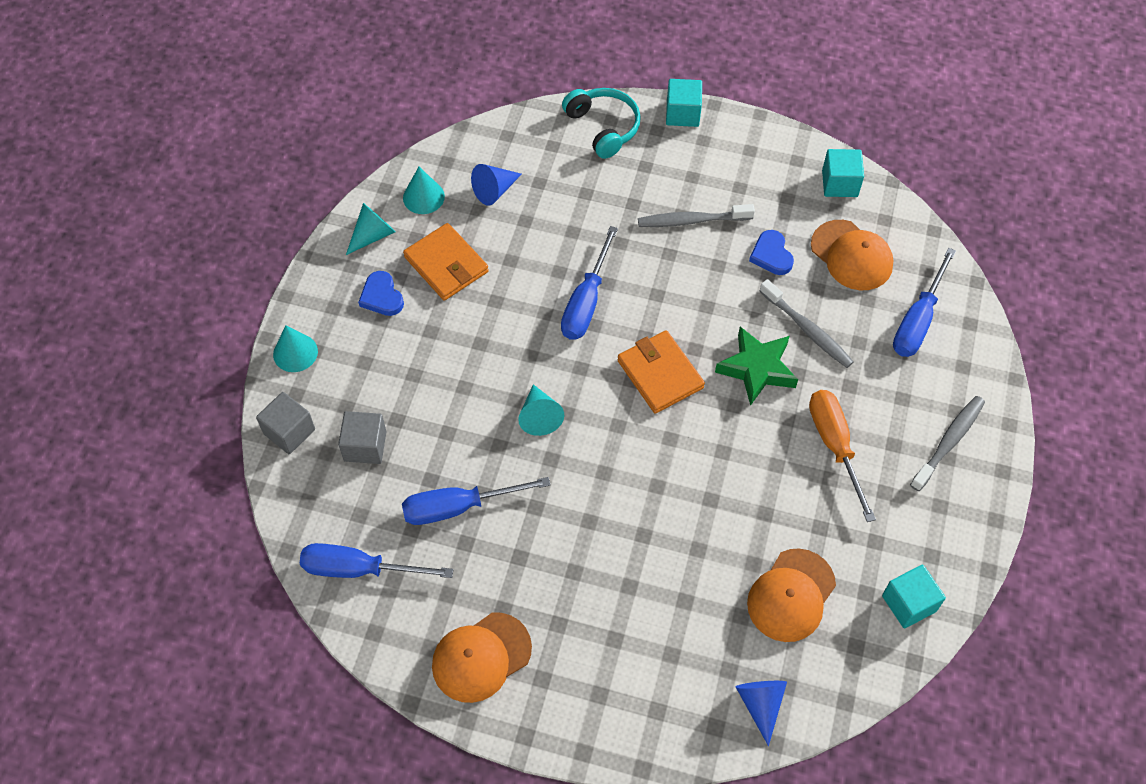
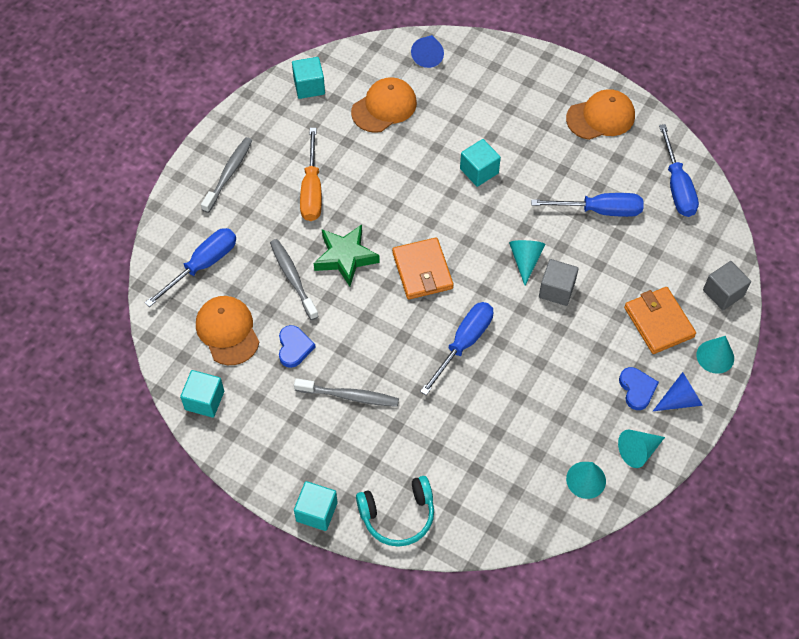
camera: 165 degrees left, 0 degrees up
(359, 569) = (677, 186): blue screwdriver -> blue screwdriver turned 60 degrees clockwise
(365, 446) = (664, 269): grey cube -> grey cube (556, 290)
(446, 264) = (576, 406): orange wallet -> orange wallet (658, 322)
(494, 190) = (518, 470): blue cone -> blue cone (680, 400)
(603, 127) = (398, 515): turquoise headphones -> turquoise headphones turned 90 degrees counterclockwise
(630, 526) = (479, 171): none -> turquoise cube
(948, 442) = (228, 174): grey toothbrush -> grey toothbrush turned 150 degrees clockwise

